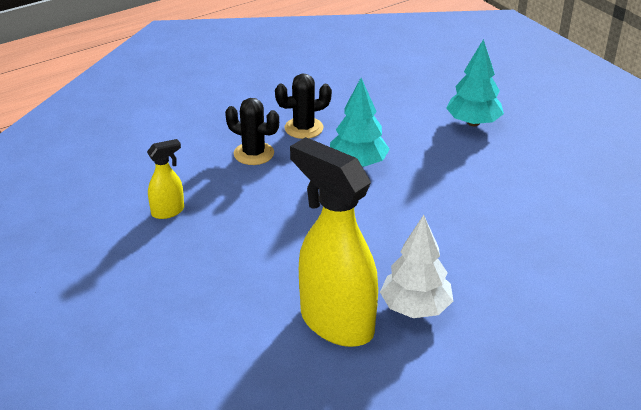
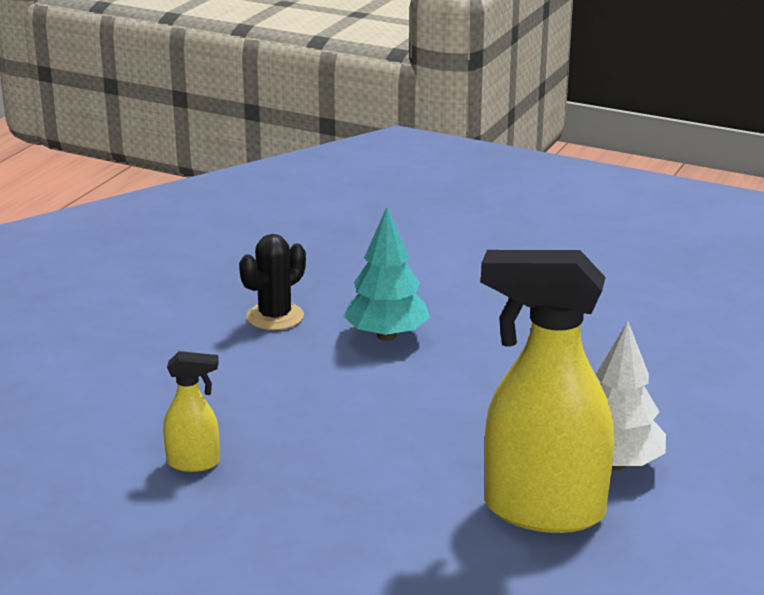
camera: 30 degrees left, 10 degrees down
(168, 211) = (194, 463): yellow spray bottle -> yellow spray bottle turned 60 degrees clockwise
(254, 154) = (239, 363): black cactus -> none
(473, 123) = (477, 255): turquoise tree -> none

